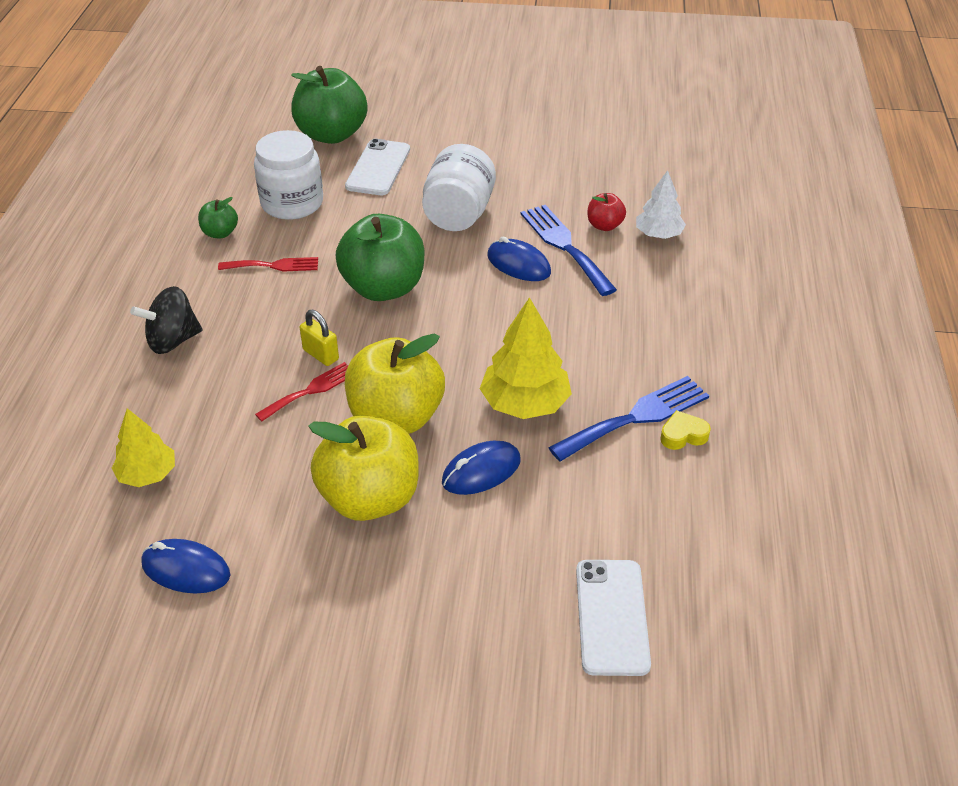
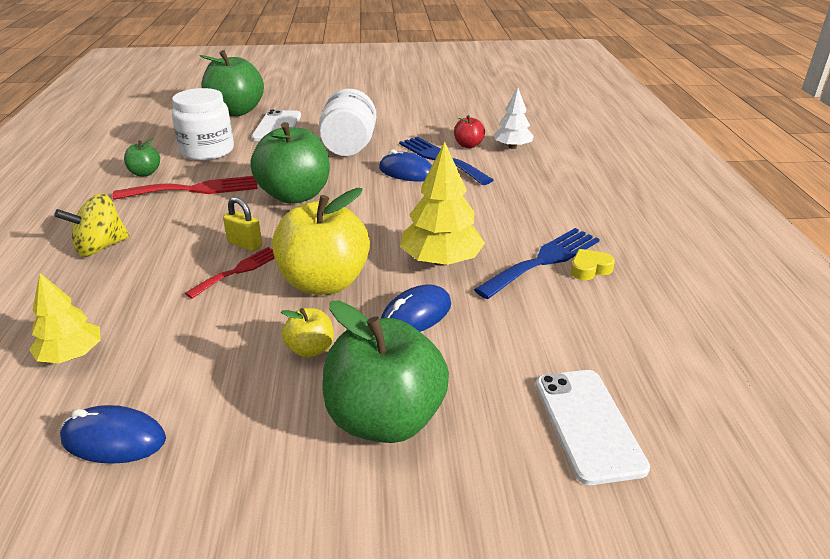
camera: 10 degrees left, 10 degrees down
(173, 341) = (101, 247): black spinning top -> yellow spinning top
(274, 265) = (195, 189): red fork -> red fork, size x1.59
(369, 498) = (310, 349): yellow apple -> yellow apple, size x0.47
(426, 584) = (385, 419): none -> green apple

